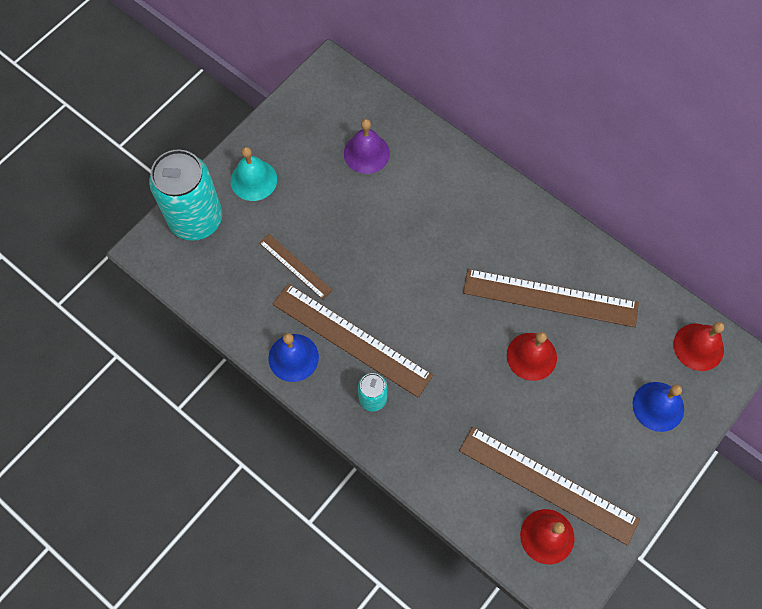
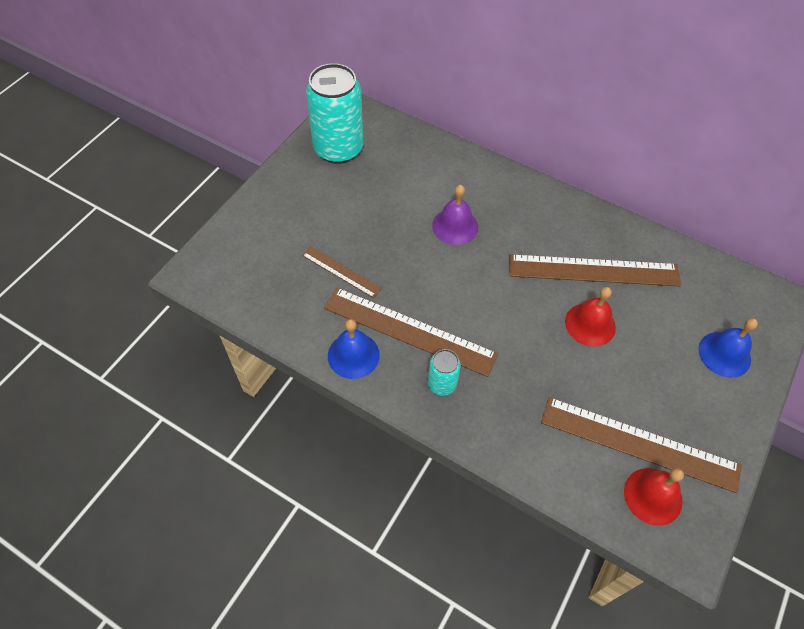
camera: 10 degrees left, 10 degrees down
(196, 219) = (236, 242): turquoise can -> turquoise can (338, 149)
(253, 180) = (288, 202): turquoise bell -> none
(366, 153) = (392, 169): purple bell -> purple bell (455, 226)
(698, 347) = (744, 296): red bell -> none

